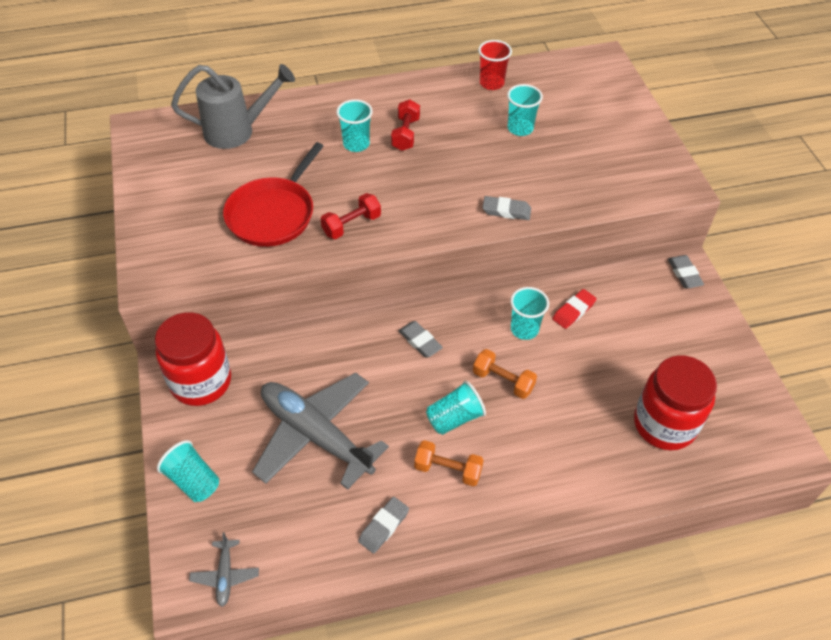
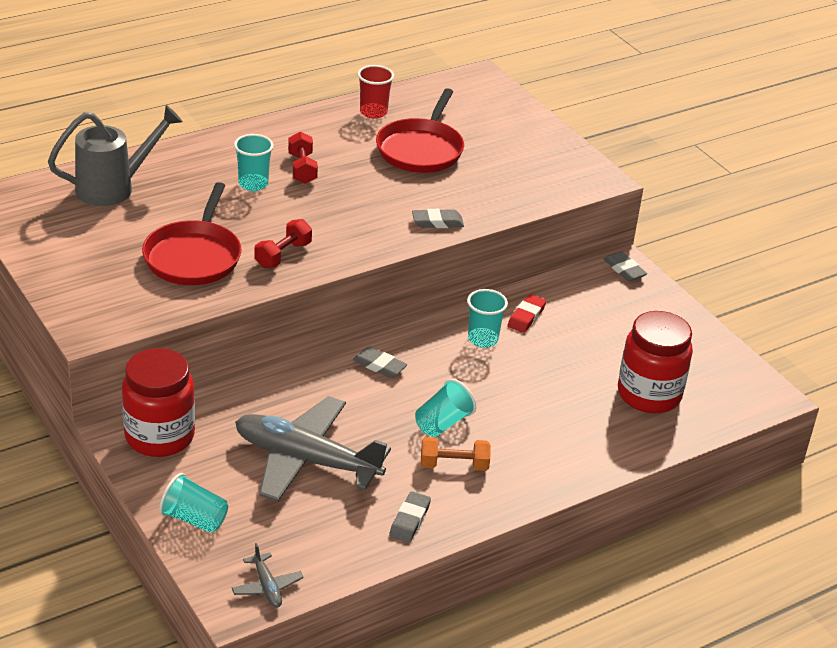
camera: 20 degrees left, 15 degrees down
(503, 381) = (479, 385): orange dumbbell -> none
(520, 128) = (421, 149): turquoise cup -> red pan

